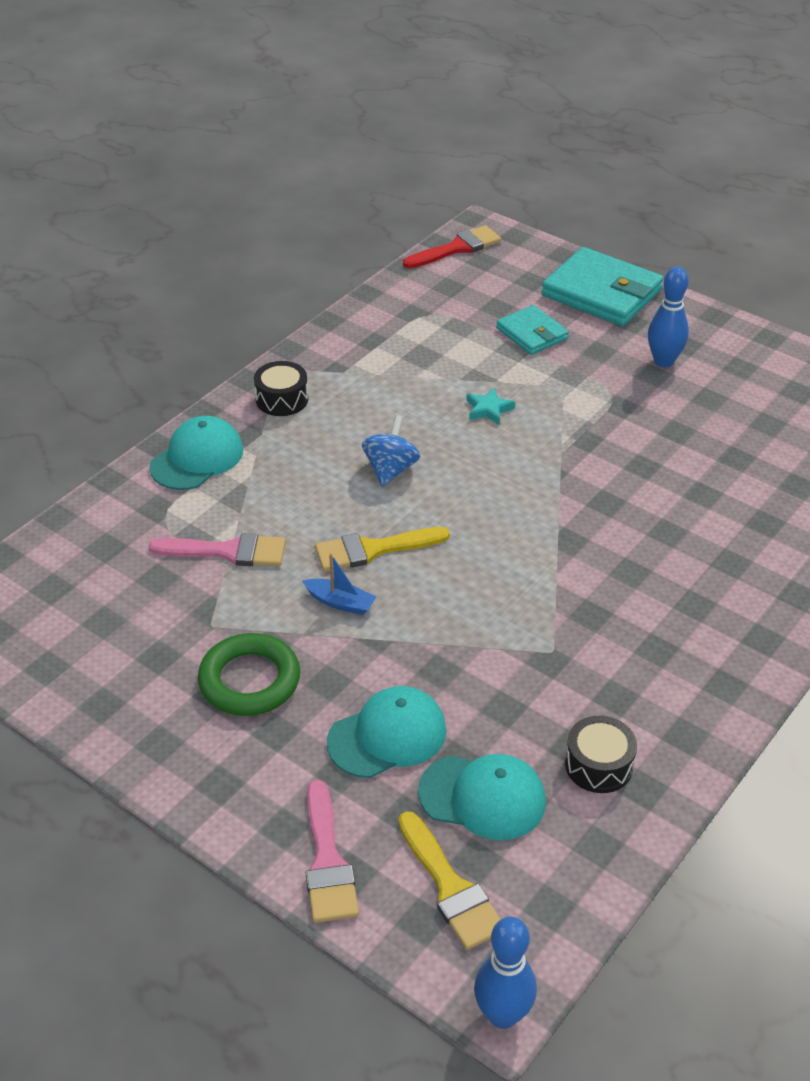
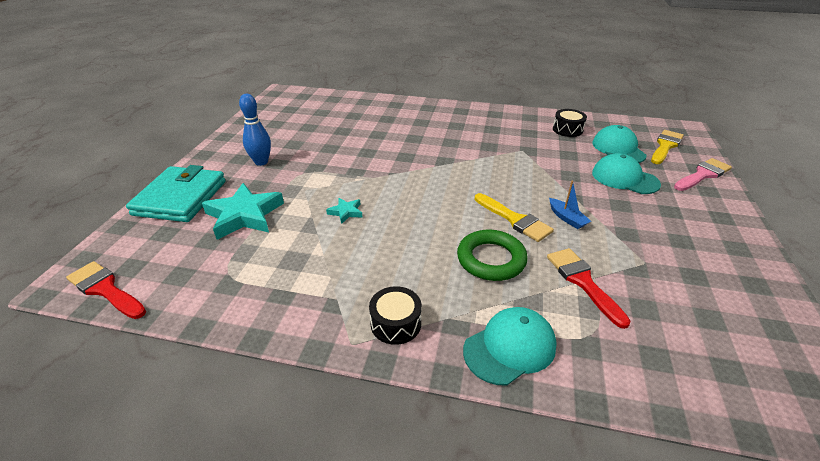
camera: 115 degrees left, 5 degrees down
(197, 458) = (510, 347): turquoise cap -> turquoise cap turned 135 degrees clockwise
(227, 551) = (583, 282): pink brush -> red brush
(249, 680) = (657, 231): green ring -> green ring (491, 259)
(340, 602) = (567, 218): blue boat -> blue boat turned 150 degrees clockwise
(390, 469) = (437, 235): blue spinning top -> none
(502, 1014) = (690, 127): blue bowling pin -> none
(532, 333) = (244, 215): turquoise wallet -> turquoise star

